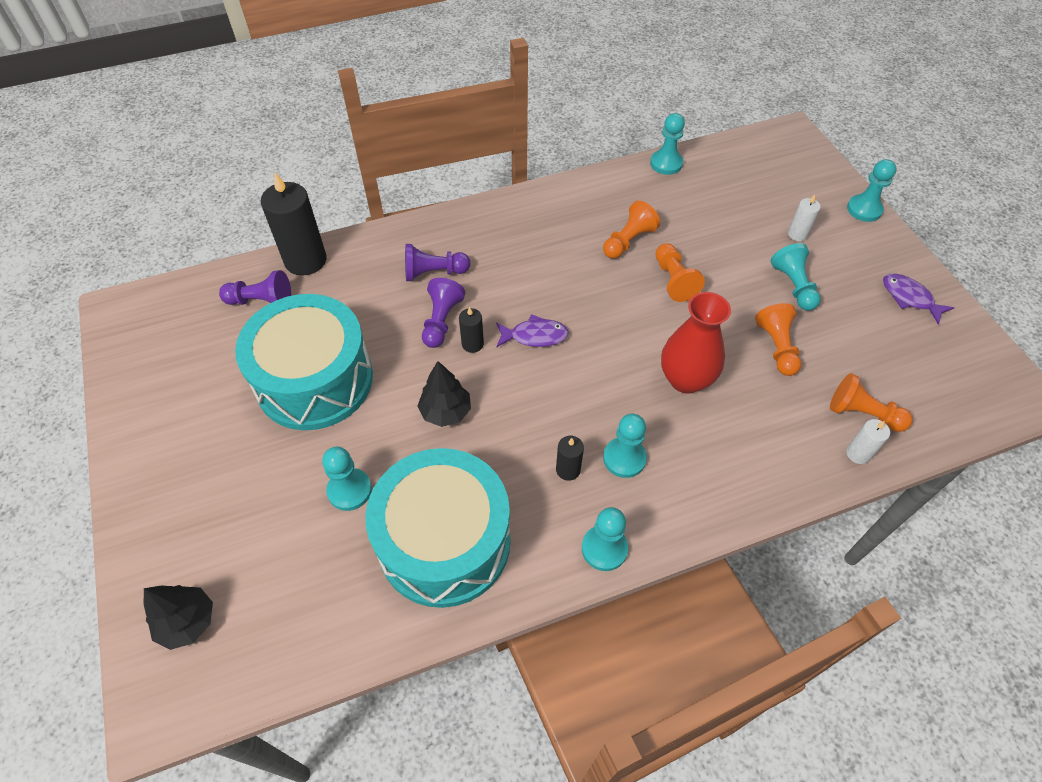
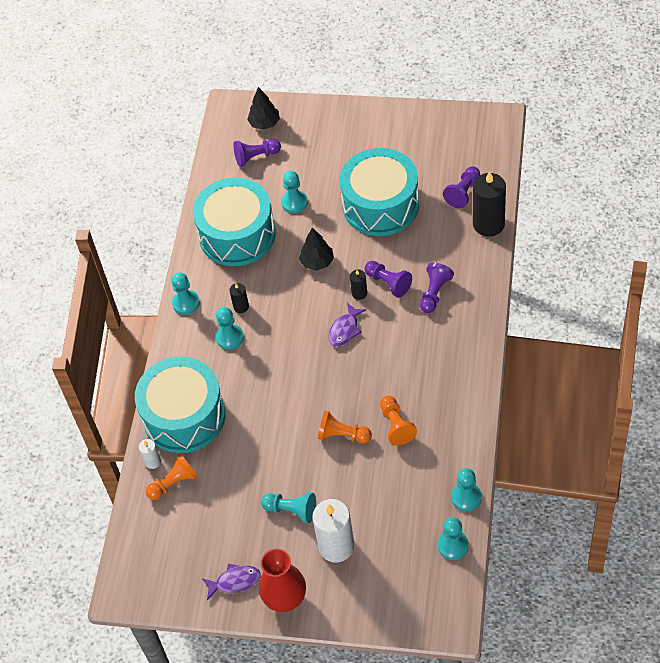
camera: 125 degrees right, 0 degrees up
(271, 596) = (256, 157): none -> purple pawn
(685, 379) = (260, 398): red vase -> red vase (285, 598)
(772, 451) = (184, 416): none -> turquoise drum
(777, 347) = (250, 465): orange pawn -> none
(797, 234) = (336, 546): white candle -> white candle, size x2.07
(864, 209) = (332, 616): turquoise pawn -> turquoise pawn (453, 546)

